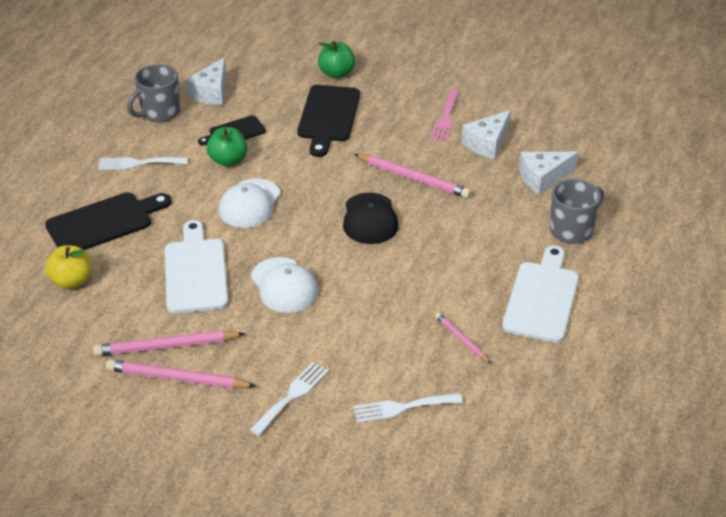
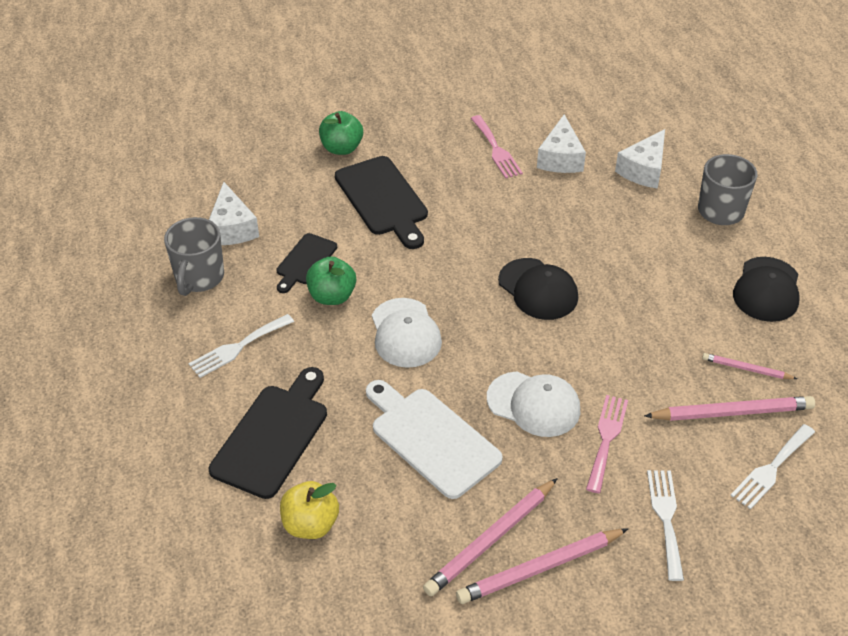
camera: 35 degrees left, 5 degrees up
(308, 330) = (606, 439): none -> pink fork
(413, 179) = (533, 226): pink pencil -> pink pencil (732, 413)
(542, 298) = (767, 290): white cutting board -> black cap

